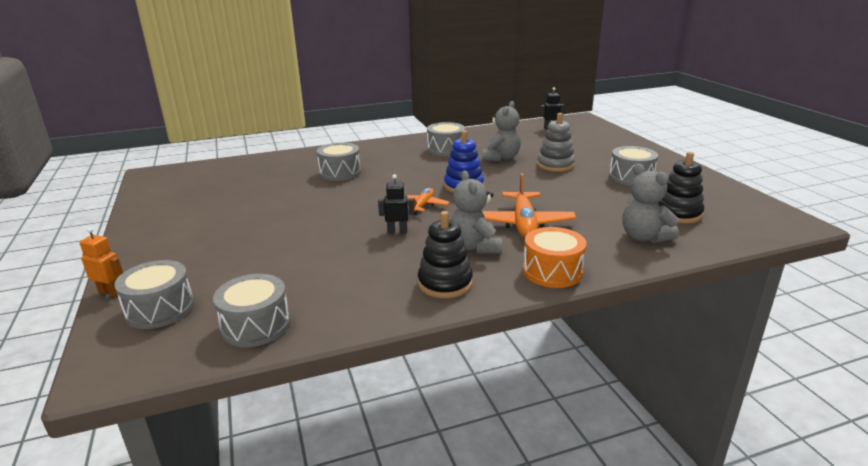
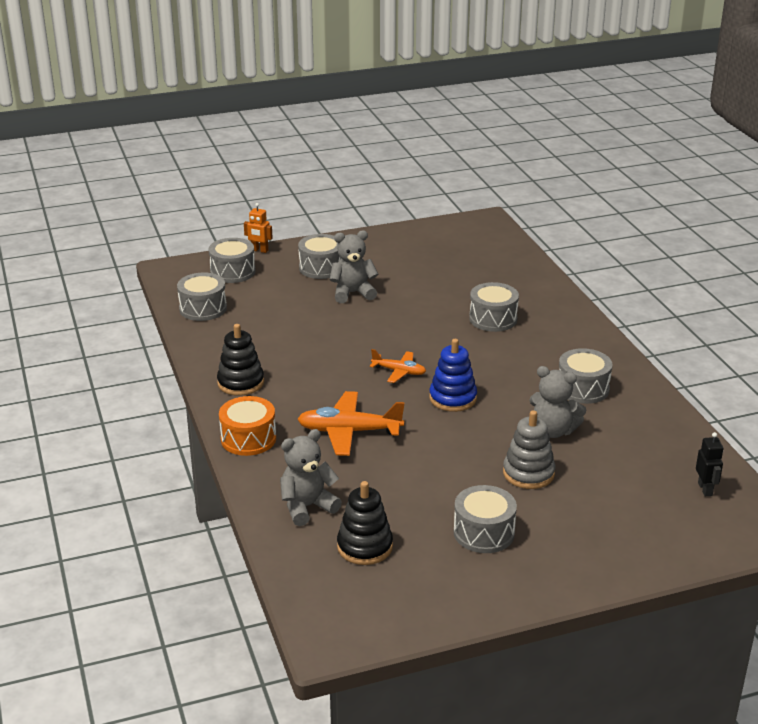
camera: 90 degrees right, 5 degrees up
(110, 292) = (259, 250): orange robot -> orange robot turned 90 degrees clockwise
(193, 248) = (321, 268): none -> grey drum
(397, 231) = (340, 358): black robot -> none
(475, 247) = (302, 400): grey teddy bear -> grey teddy bear (353, 293)

